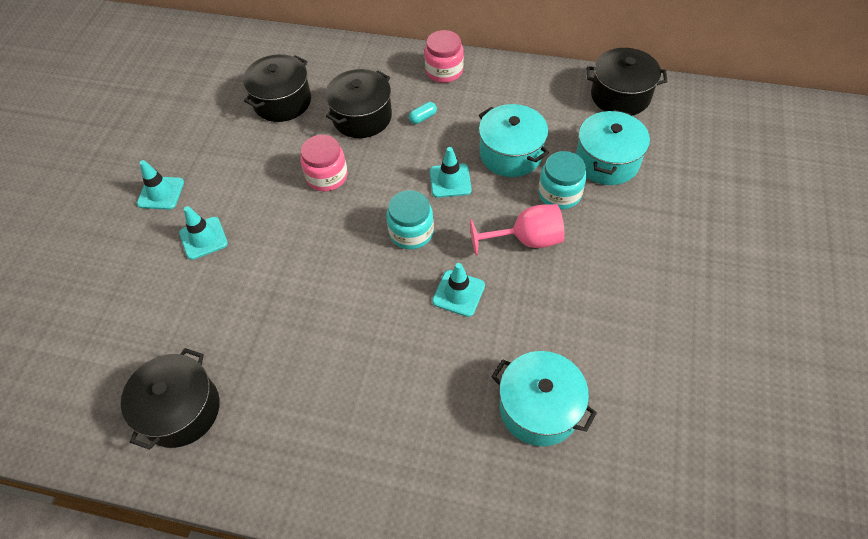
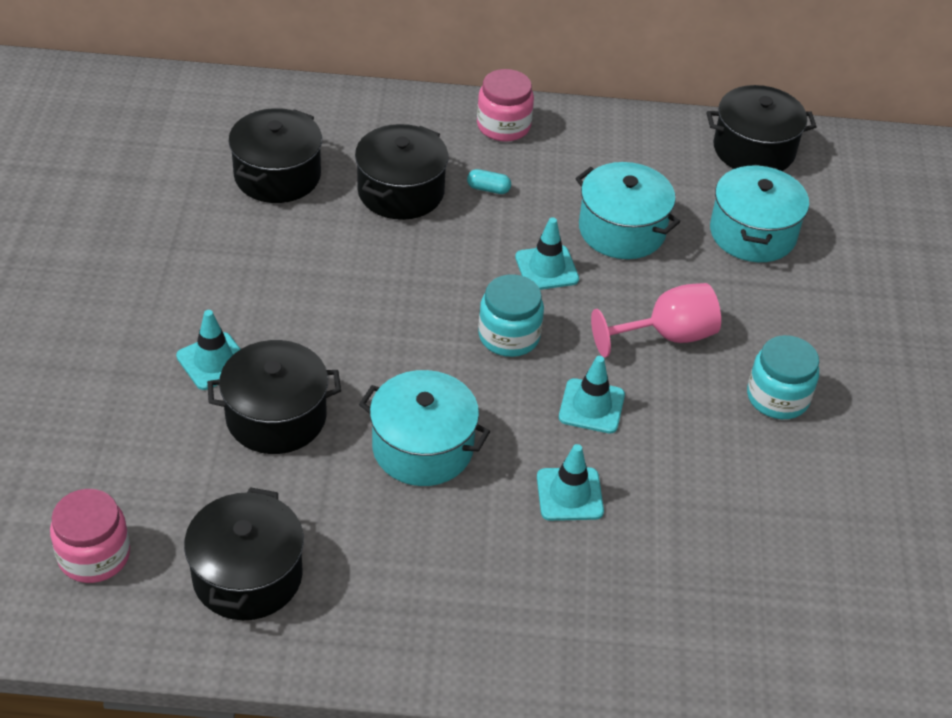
camera: 15 degrees left, 10 degrees down
(161, 193) = (131, 306): turquoise traffic cone -> turquoise traffic cone (569, 494)
(234, 284) = (276, 416): none -> black pot
(327, 176) = (371, 272): pink jar -> pink jar (94, 555)
(423, 118) = (488, 189): turquoise capsule -> turquoise capsule turned 60 degrees clockwise
(539, 408) = (726, 531): turquoise pot -> turquoise pot (422, 447)
(559, 193) = (698, 276): turquoise jar -> turquoise jar (777, 397)

